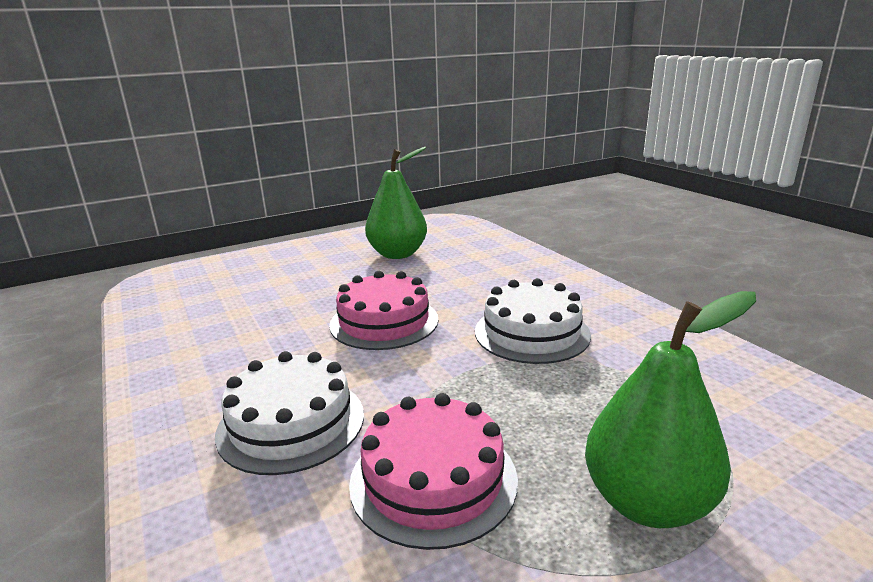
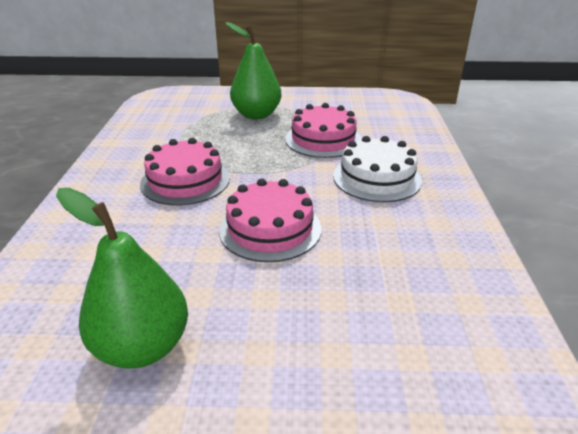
camera: 150 degrees left, 10 degrees up
(531, 333) = (185, 181): white cake -> pink cake

